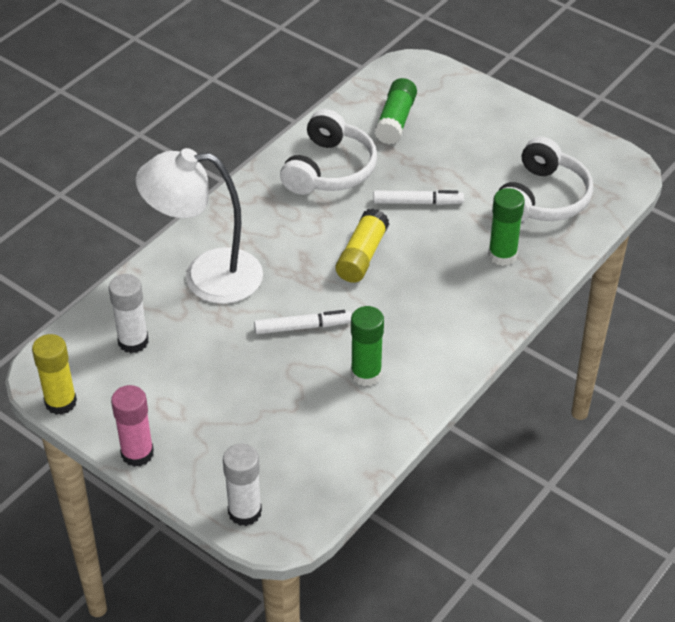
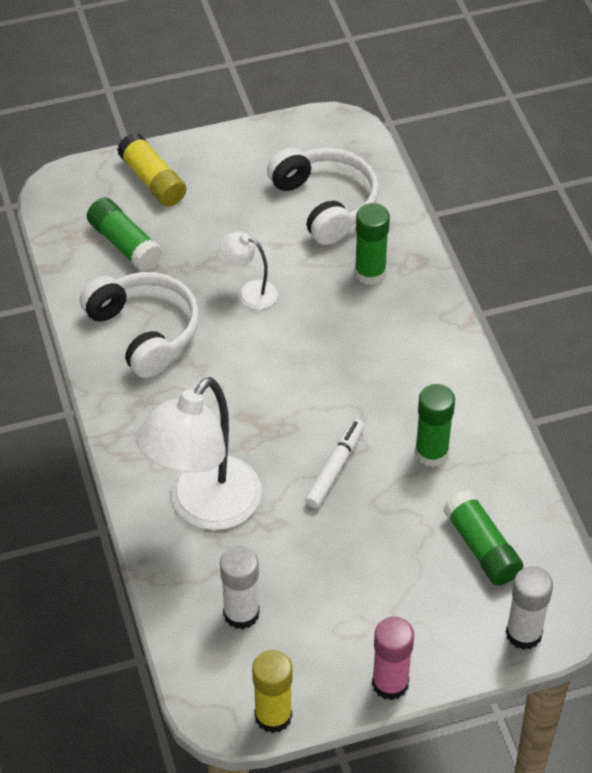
camera: 55 degrees left, 5 degrees up
(303, 447) = (481, 547): none -> green glue stick
(362, 256) = (282, 372): yellow glue stick -> yellow glue stick (152, 180)
(417, 202) = (250, 292): white marker -> white lamp

